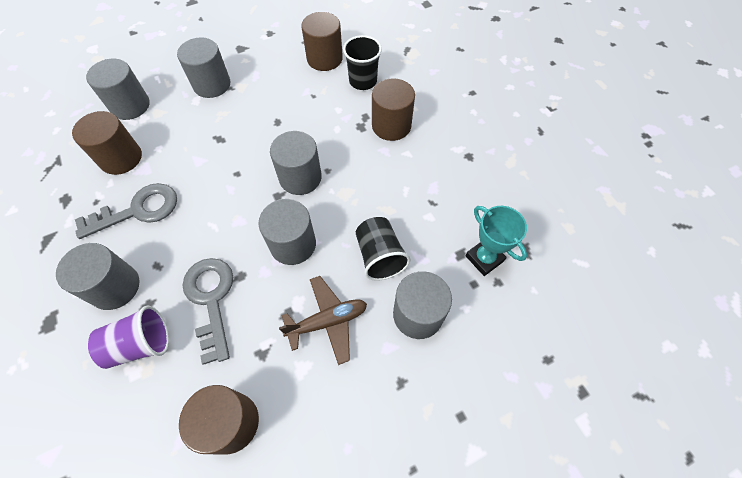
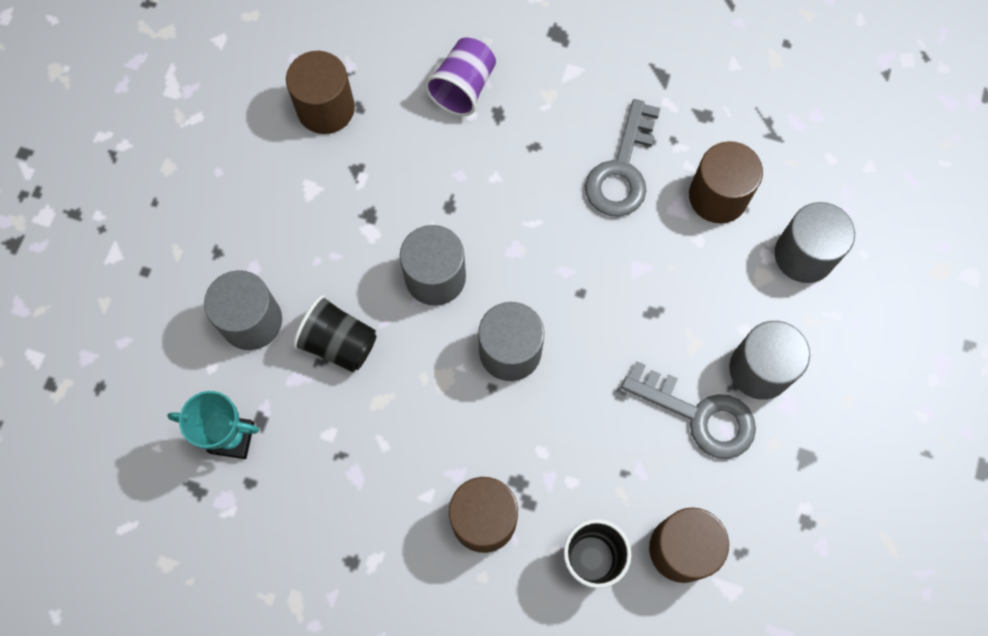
camera: 135 degrees right, 10 degrees up
(115, 287) = (544, 101): grey cylinder -> none
(211, 300) = (449, 166): grey key -> grey key (698, 415)
(328, 321) = (327, 242): brown plane -> none

